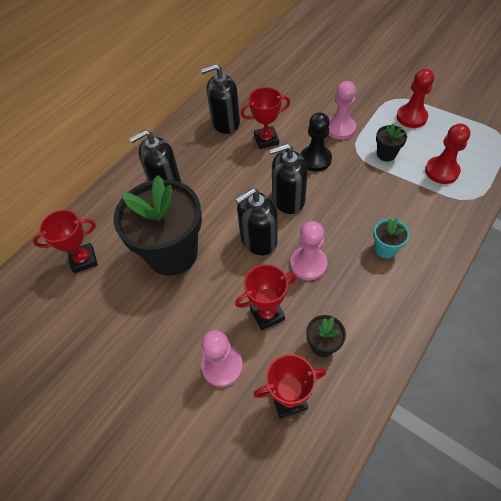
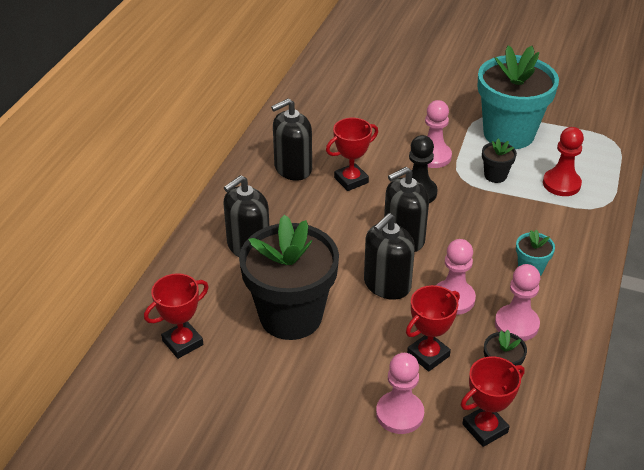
camera: 20 degrees left, 15 degrees down
(354, 301) = (516, 324): none -> pink pawn
(411, 117) = (508, 134): red pawn -> turquoise flower pot

